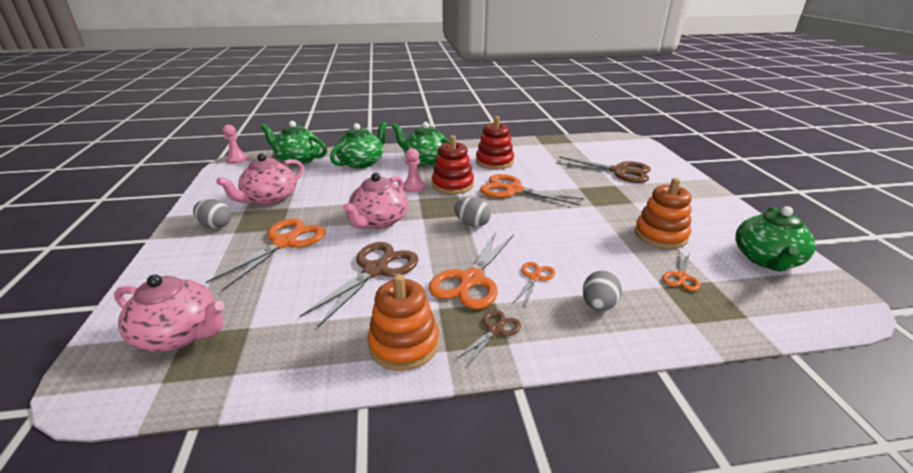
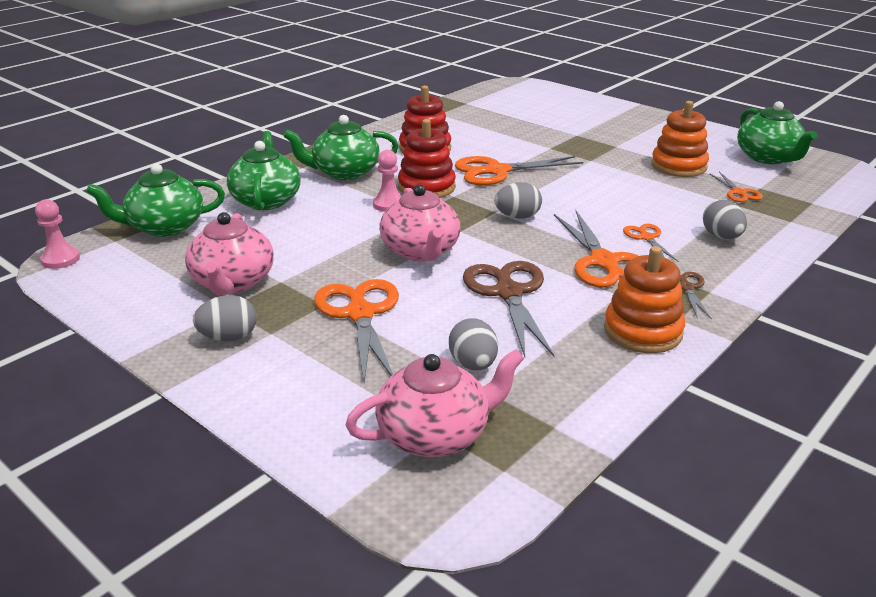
camera: 40 degrees left, 0 degrees up
(274, 304) = (473, 364): none -> grey egg
(619, 171) = (560, 120): brown scissors -> none

